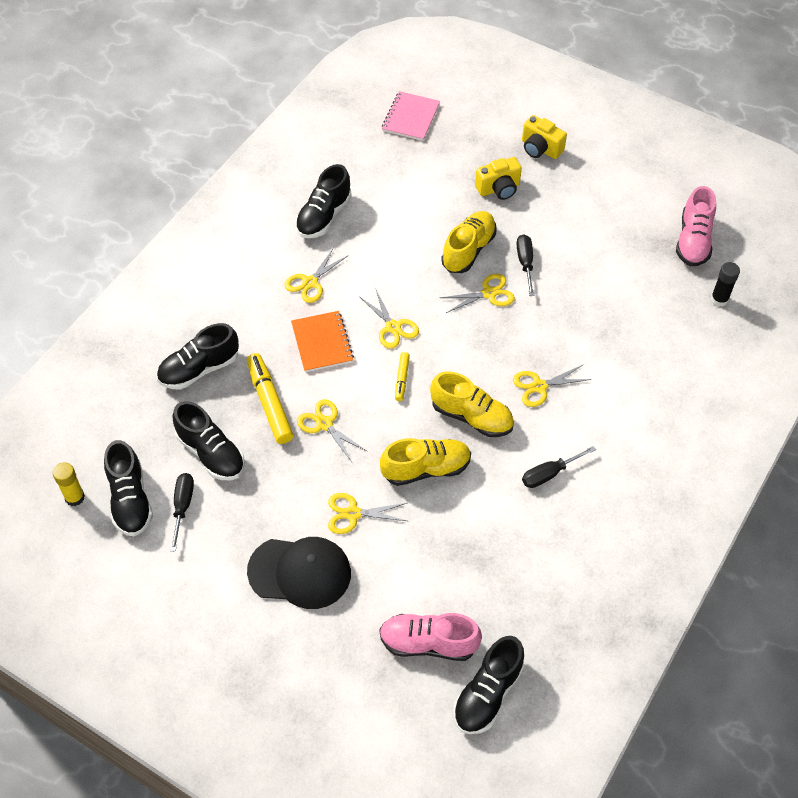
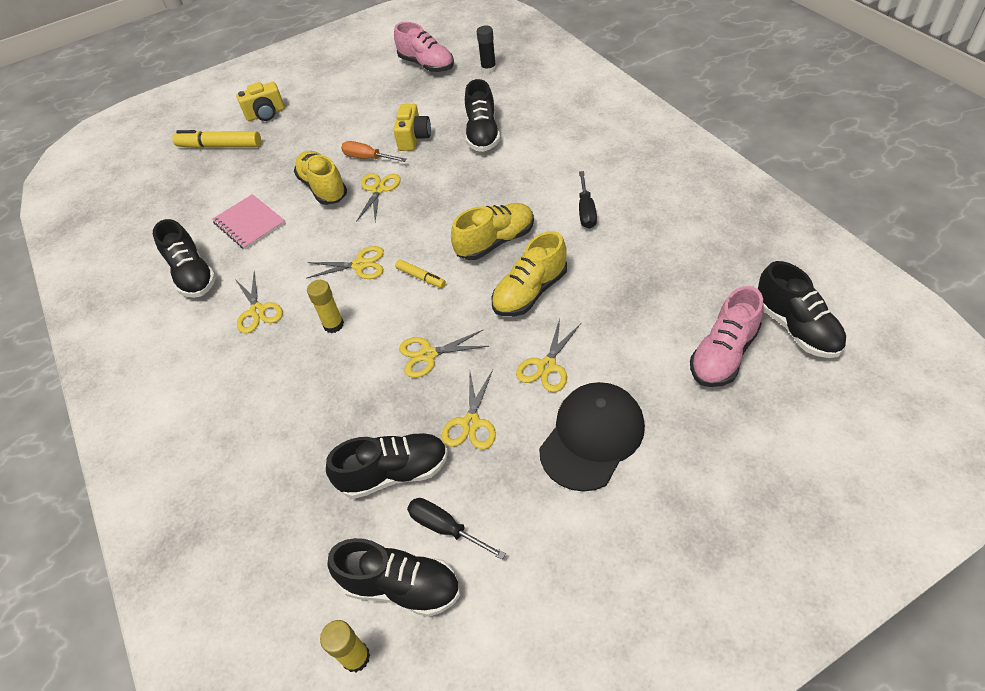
camera: 55 degrees left, 5 degrees down
(199, 369) = (279, 447): black shoe -> black shoe (482, 134)
(269, 403) = (371, 394): yellow marker -> yellow marker (220, 146)
(322, 343) = (333, 325): orange notebook -> yellow glue stick
(411, 117) = (152, 179): pink notebook -> pink notebook (250, 223)
(426, 469) = (530, 292): yellow shoe -> yellow shoe turned 150 degrees counterclockwise
(499, 189) = (280, 150): yellow camera -> yellow camera (414, 138)
(525, 263) = (368, 158): black screwdriver -> orange screwdriver
(539, 386) = (495, 189): yellow scissors -> yellow scissors (471, 423)

